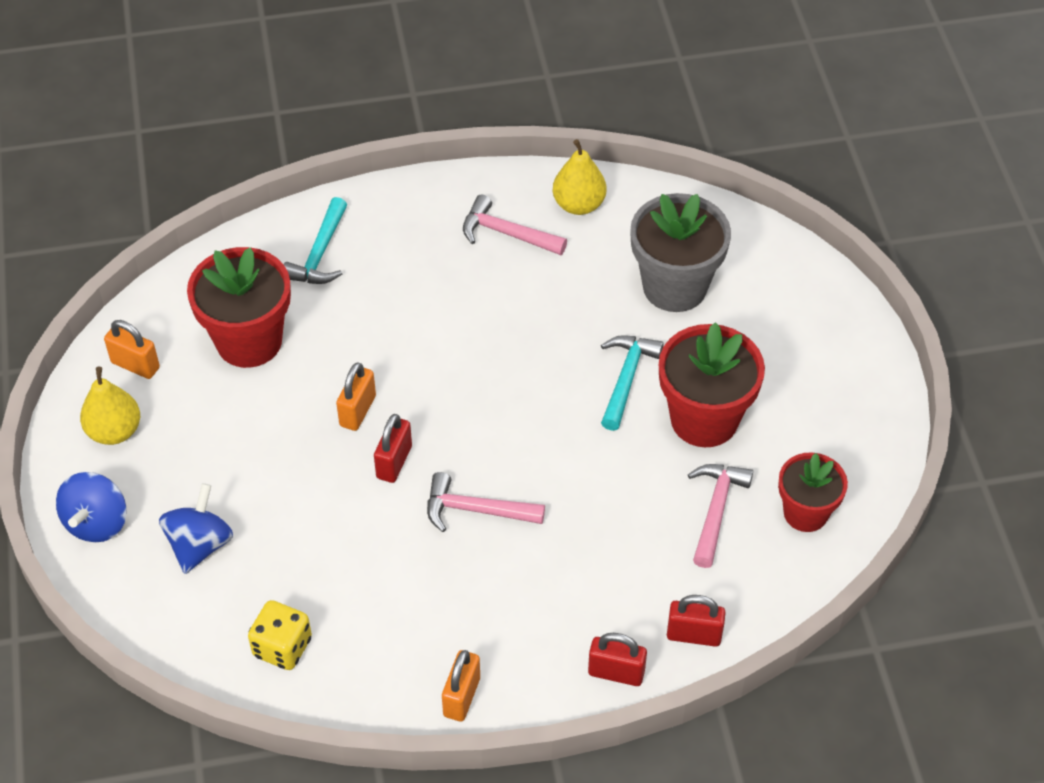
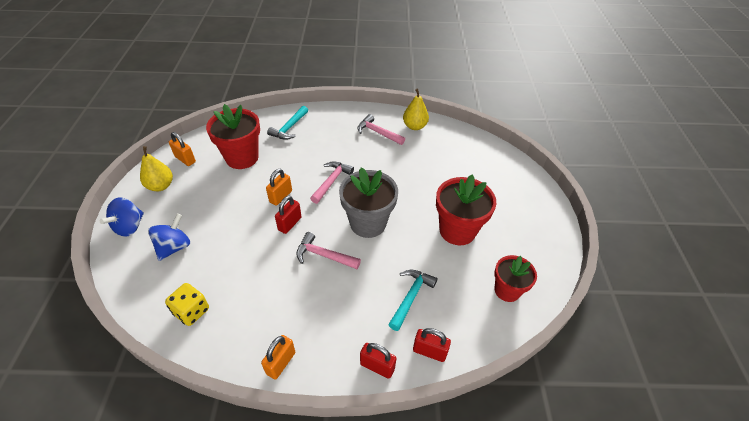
camera: 10 degrees right, 5 degrees down
(626, 378) = (420, 204): turquoise hammer -> turquoise hammer (411, 297)
(674, 286) = (453, 167): grey flower pot -> grey flower pot (368, 223)
(716, 510) = (455, 279): pink hammer -> pink hammer (331, 181)

